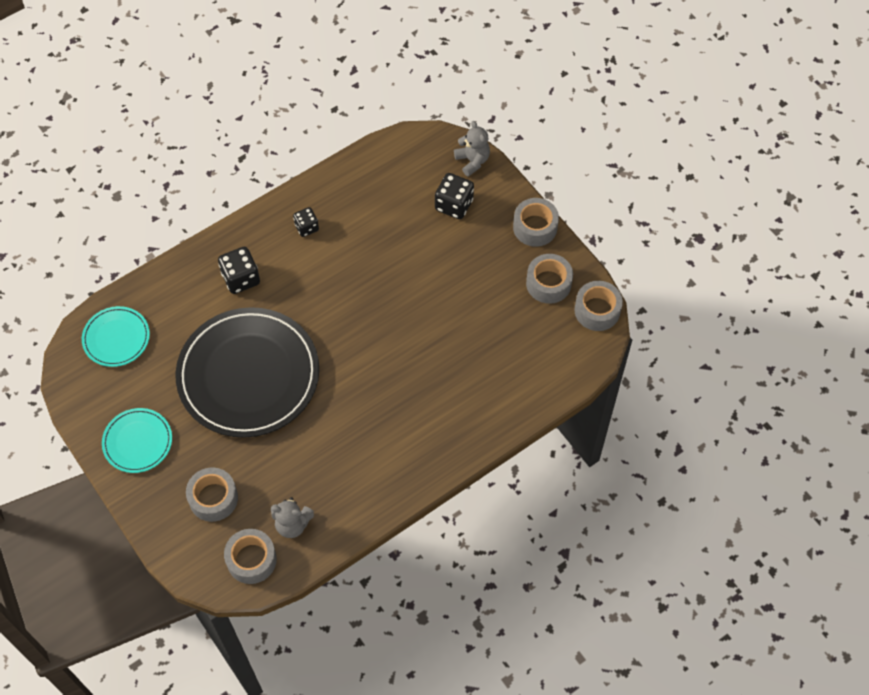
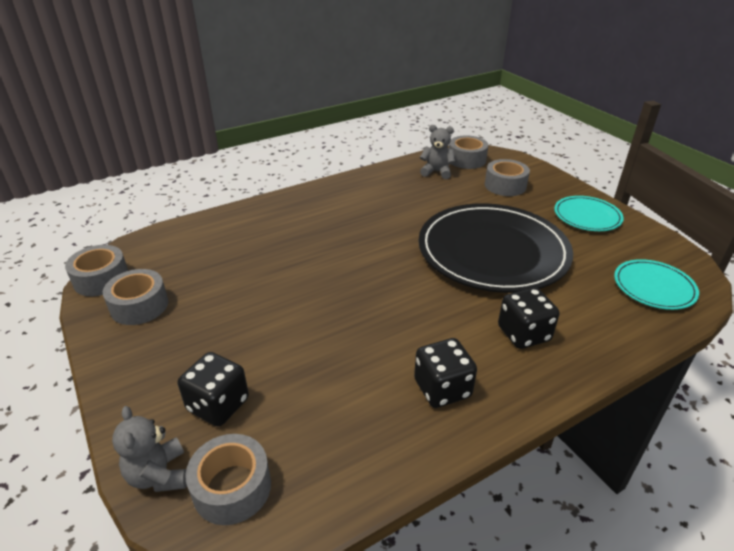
camera: 175 degrees left, 25 degrees down
(306, 227) = (442, 388): black dice -> black dice, size x1.58
(535, 227) = (117, 367): grey tape -> grey tape (232, 487)

